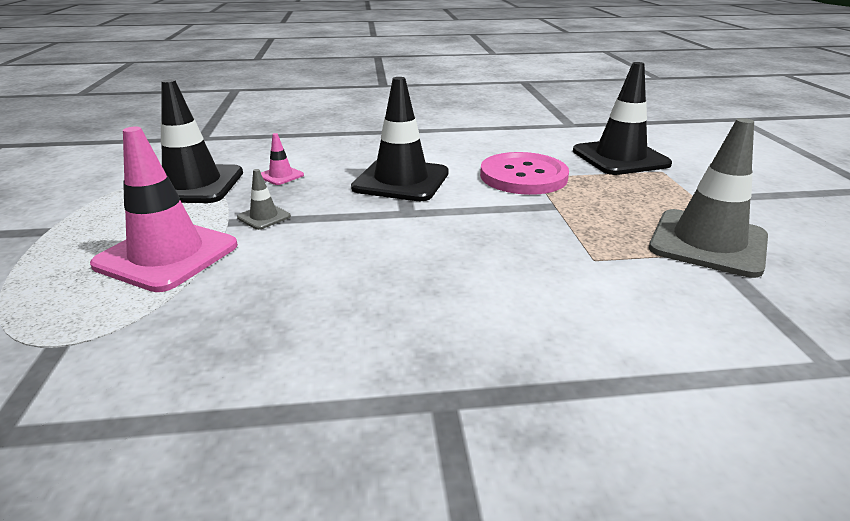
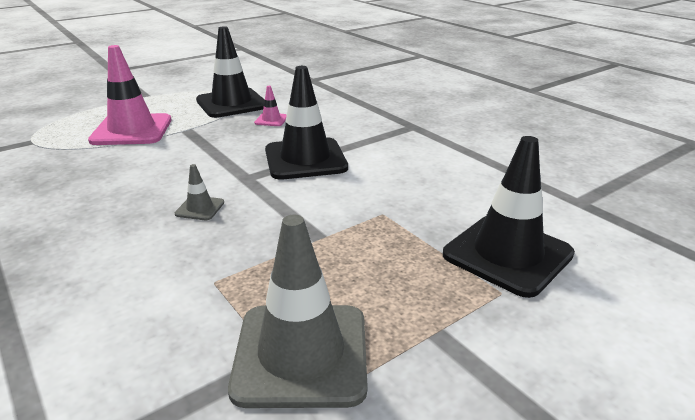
camera: 60 degrees right, 0 degrees up
(264, 217) = (200, 136): grey traffic cone -> grey traffic cone (200, 208)
(523, 176) = (376, 207): pink button -> none

